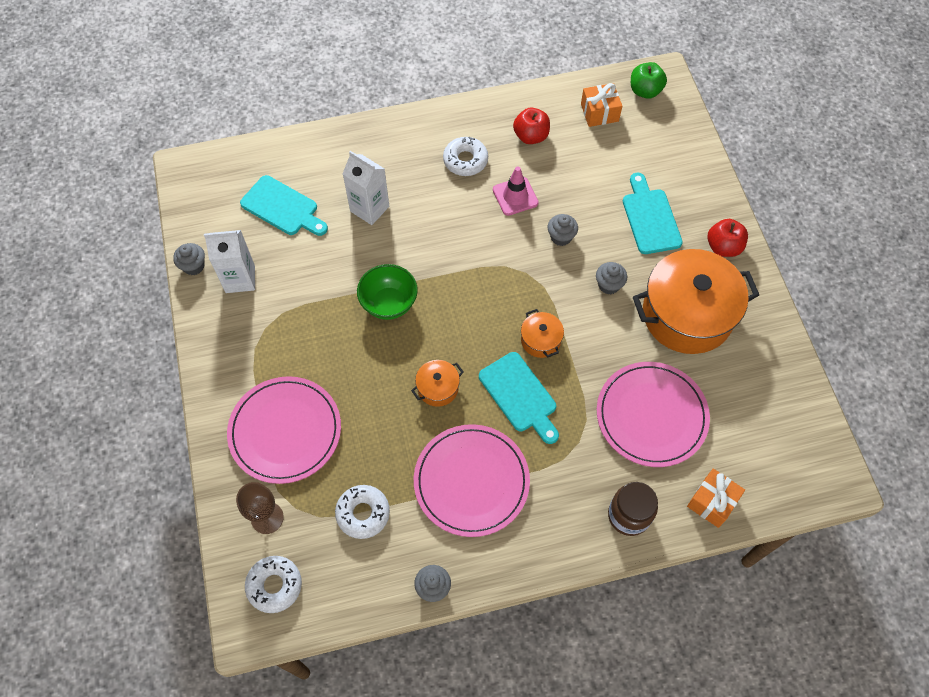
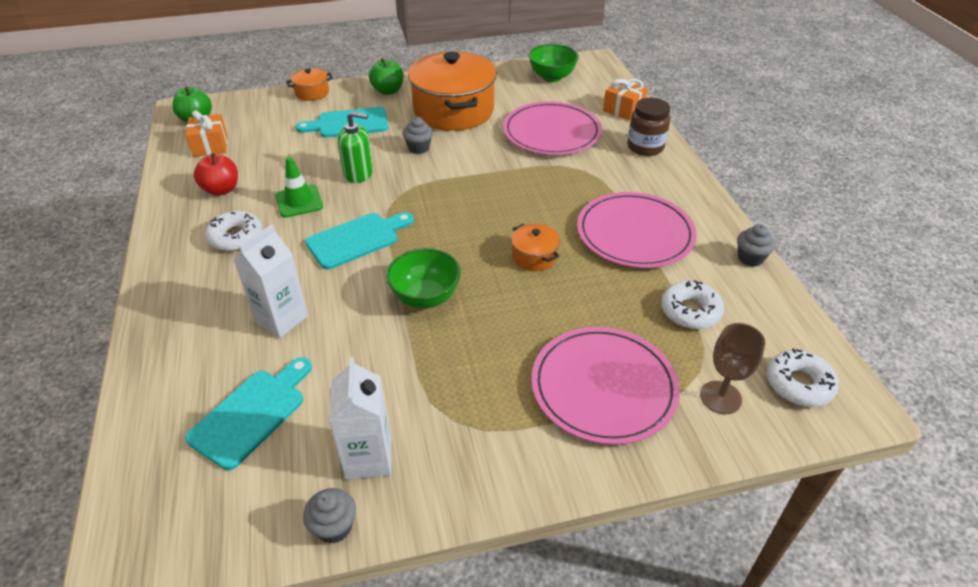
camera: 90 degrees left, 20 degrees down
(515, 196) = (299, 201): pink traffic cone -> green traffic cone
(520, 395) = (538, 202): turquoise cutting board -> turquoise cutting board (356, 239)
(540, 340) = (477, 188): orange pot -> orange pot (312, 93)
(561, 237) = (358, 173): grey cupcake -> green soap dispenser
(723, 247) = (388, 91): red apple -> green apple
(783, 423) = (552, 77): none -> green bowl

